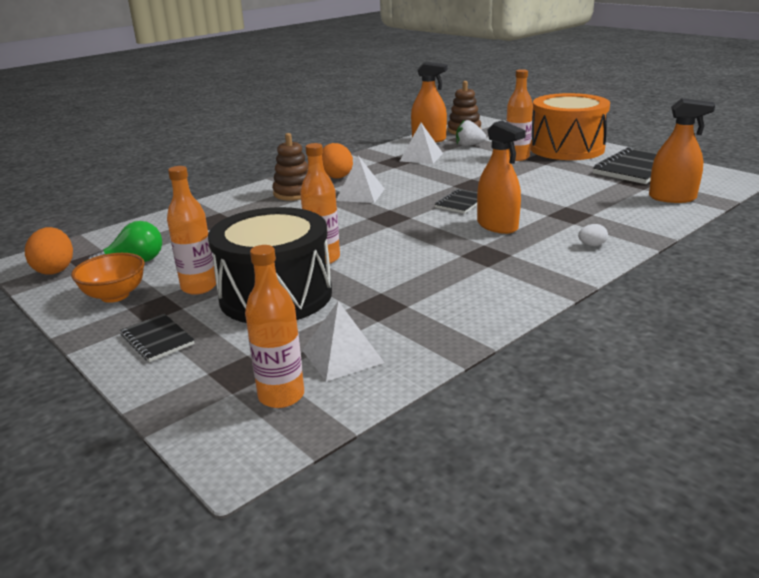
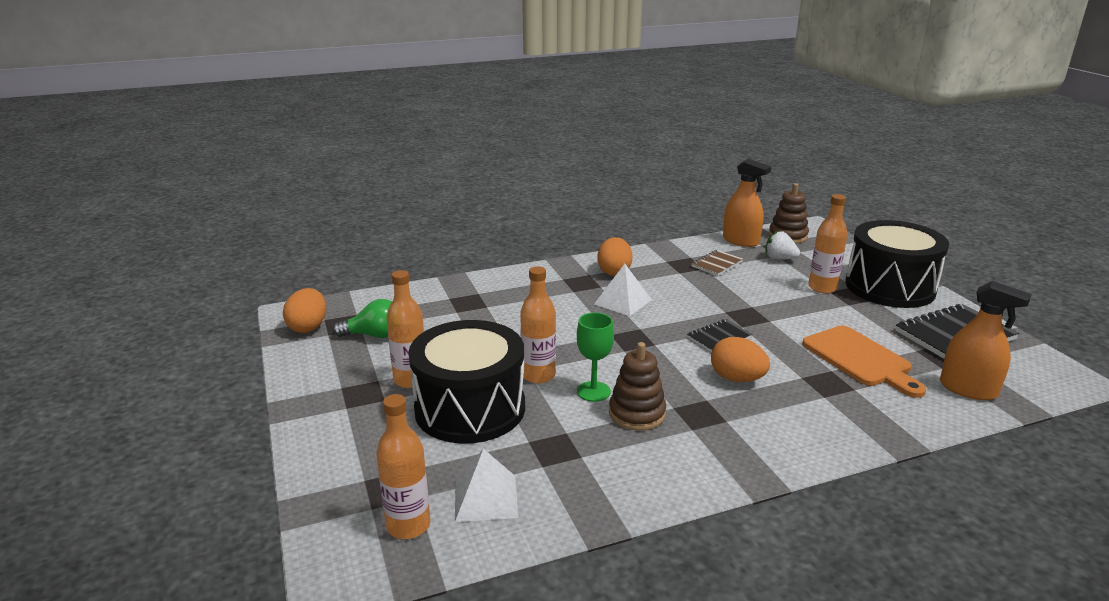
camera: 20 degrees right, 0 degrees up
(115, 295) = (339, 370): orange bowl -> none
(157, 339) = (345, 430): black notebook -> none
(294, 193) = (560, 285): brown stacking toy -> brown stacking toy (637, 413)
(383, 259) = (593, 391): none -> green goblet
(421, 157) = (717, 264): white pyramid -> brown notebook
(497, 226) = (737, 379): orange spray bottle -> orange egg
(567, 148) = (890, 287): orange drum -> black drum
(581, 195) = (860, 359): none -> orange cutting board
(592, 245) = (823, 432): white egg -> none

